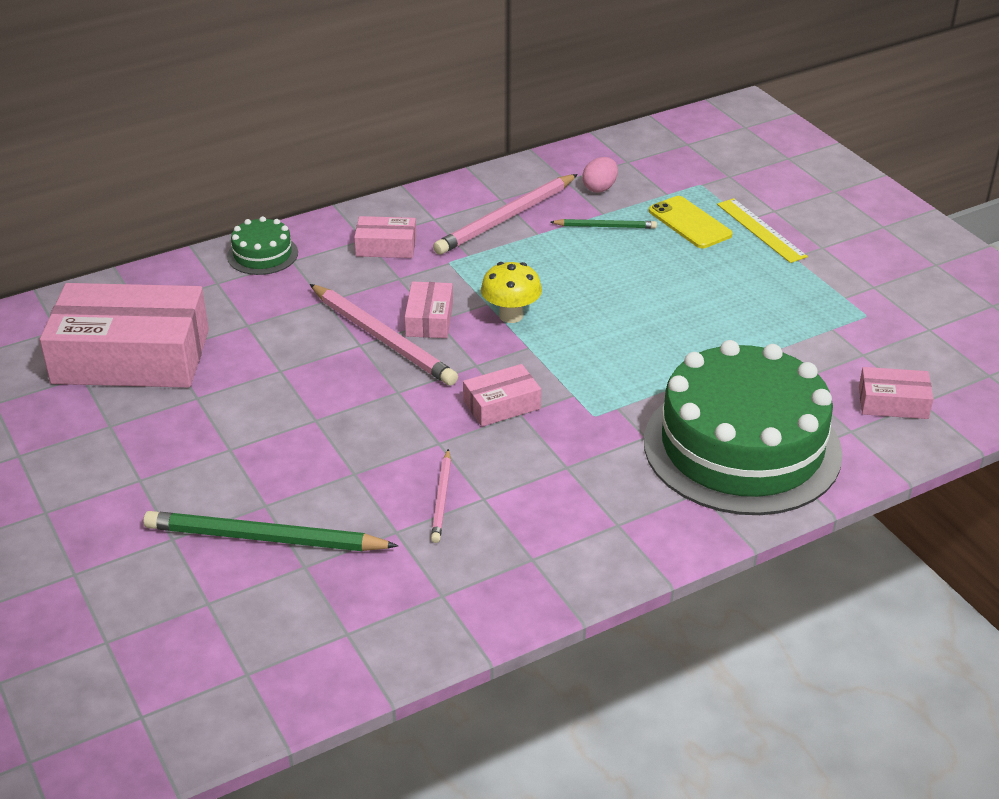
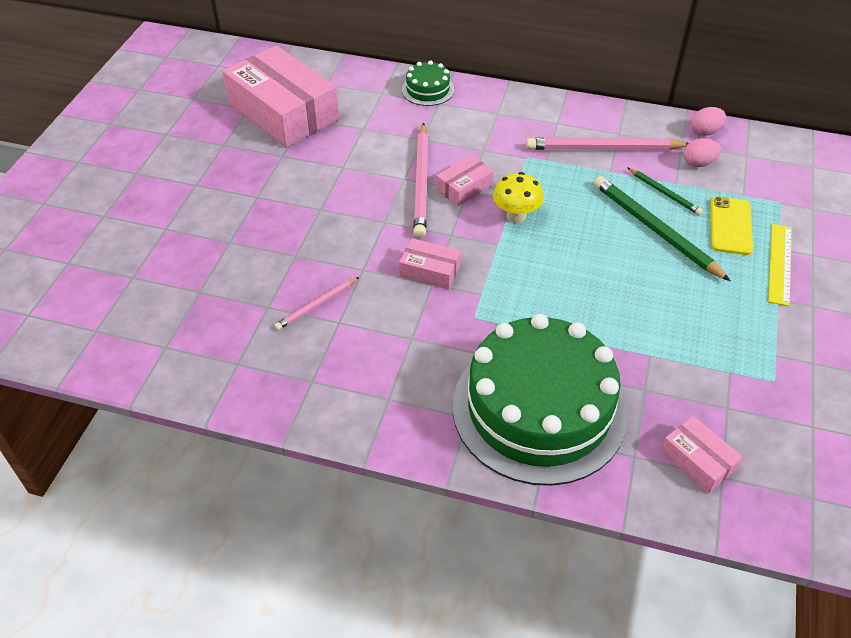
camera: 45 degrees right, 10 degrees up
(265, 539) = (203, 261): green pencil -> green pencil (655, 230)
(386, 246) = (503, 125): pink box -> none
(570, 160) = (705, 132): none -> pink egg

